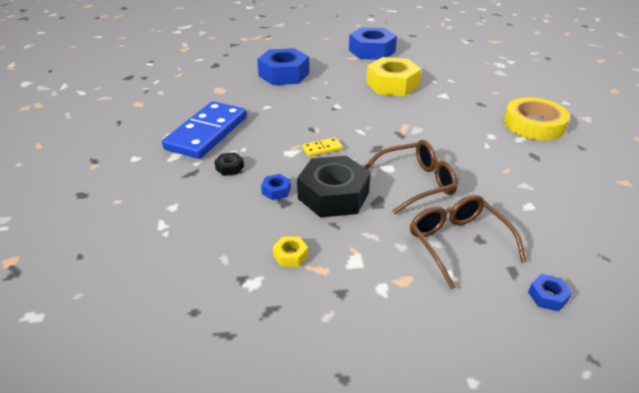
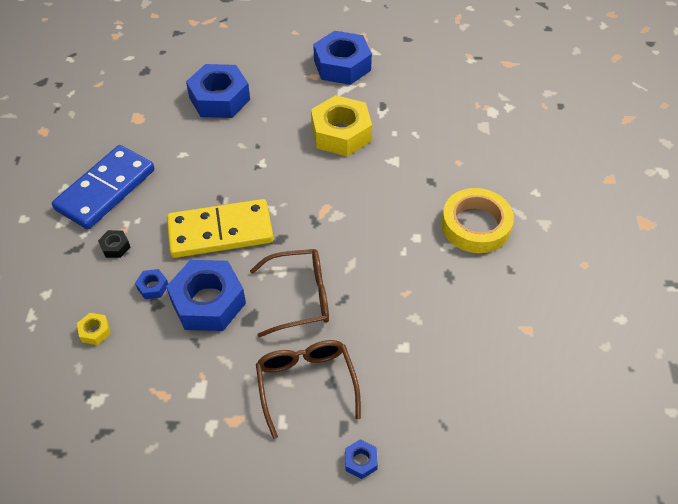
camera: 10 degrees right, 15 degrees up
(290, 255) = (140, 374): yellow nut -> yellow nut (95, 331)
(322, 148) = (220, 231): yellow domino -> yellow domino, size x2.48
(333, 195) = (208, 302): black nut -> blue nut

